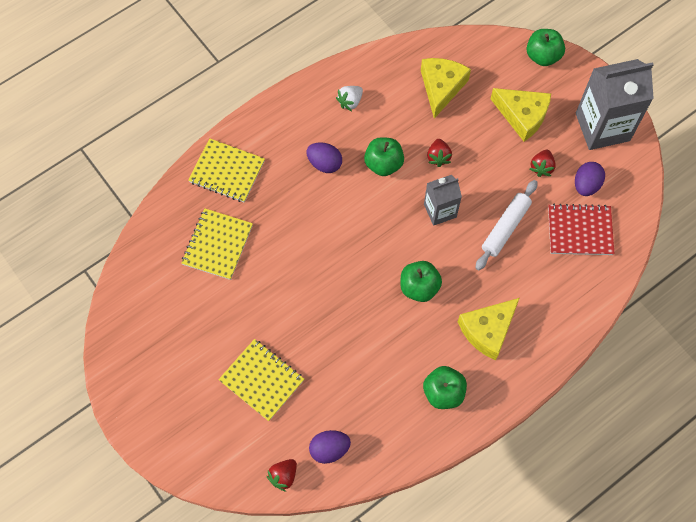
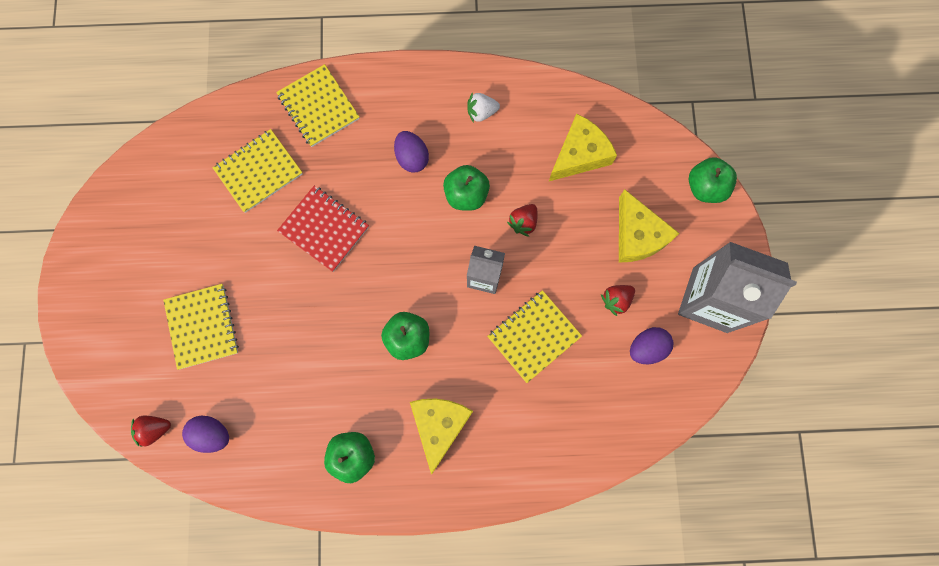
camera: 35 degrees right, 10 degrees up
(487, 330) = (439, 425): yellow cheese -> yellow cheese turned 105 degrees clockwise
(505, 228) = (534, 336): white rolling pin -> yellow notebook
(580, 231) = (604, 390): red notebook -> red notebook (324, 229)

